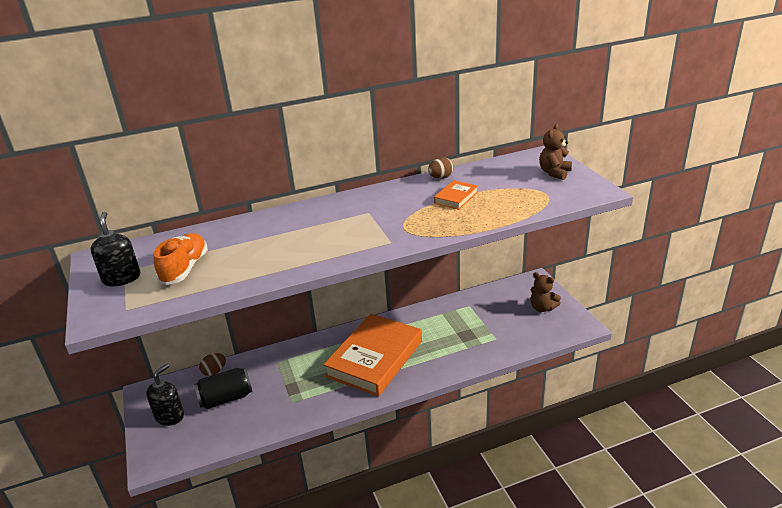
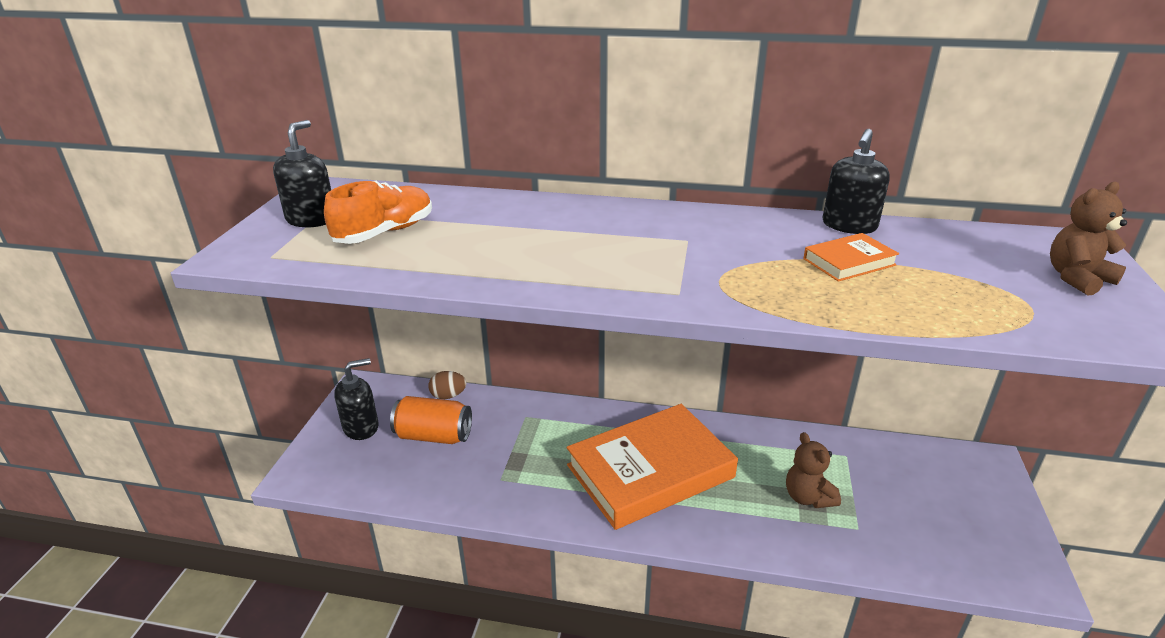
camera: 30 degrees right, 0 degrees up
(226, 398) = (433, 436): black can -> orange can
(441, 178) = (849, 226): brown egg -> black soap dispenser
(542, 308) = (975, 514): brown teddy bear -> brown teddy bear (807, 497)

